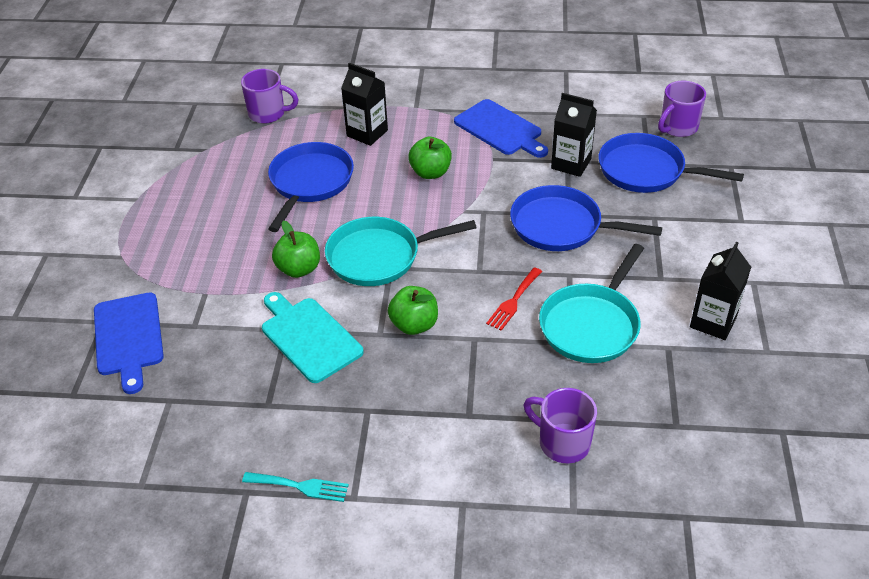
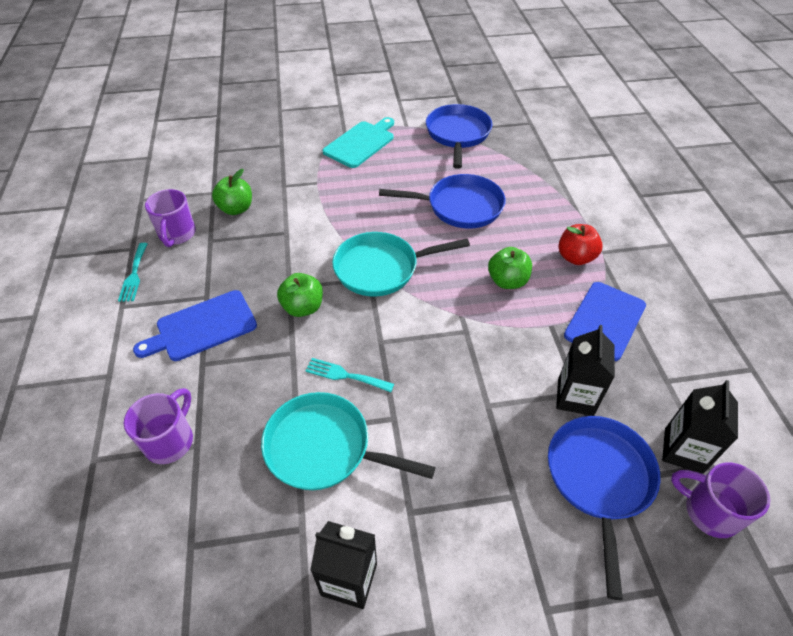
camera: 75 degrees right, 5 degrees up
(128, 337) = (268, 160): blue cutting board -> blue cutting board (202, 327)
(268, 114) = (538, 163): purple mug -> purple mug (177, 234)
(299, 269) = (354, 224): green apple -> green apple (236, 209)
(309, 337) = (280, 246): turquoise cutting board -> turquoise cutting board (361, 143)
(367, 133) = (544, 227): black carton -> black carton (683, 450)
(379, 256) = (381, 268): turquoise pan -> turquoise pan turned 75 degrees counterclockwise
(416, 124) = (575, 257): none -> red apple
(513, 301) = (345, 375): red fork -> turquoise fork
(561, 226) = (466, 401): blue pan -> blue pan (458, 134)

